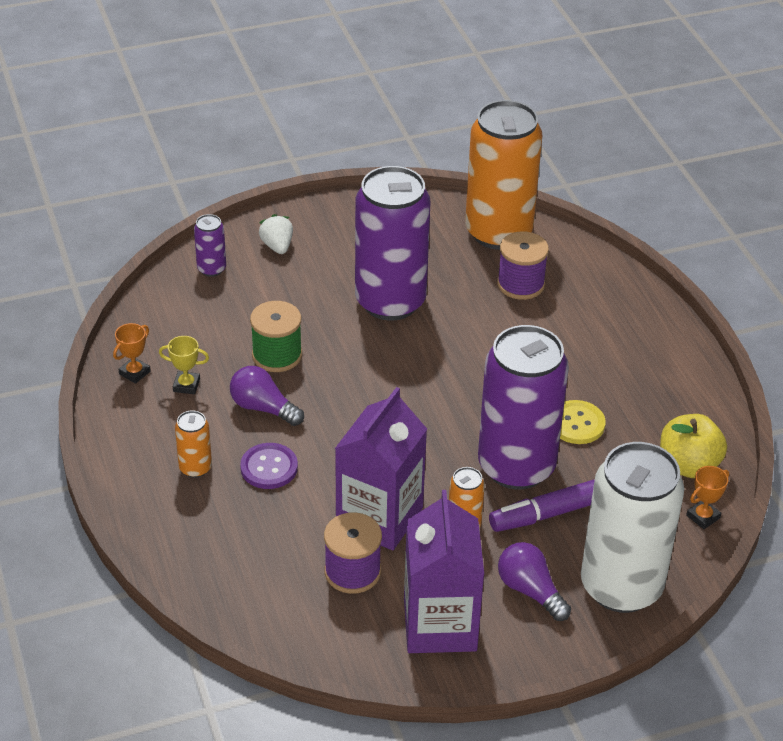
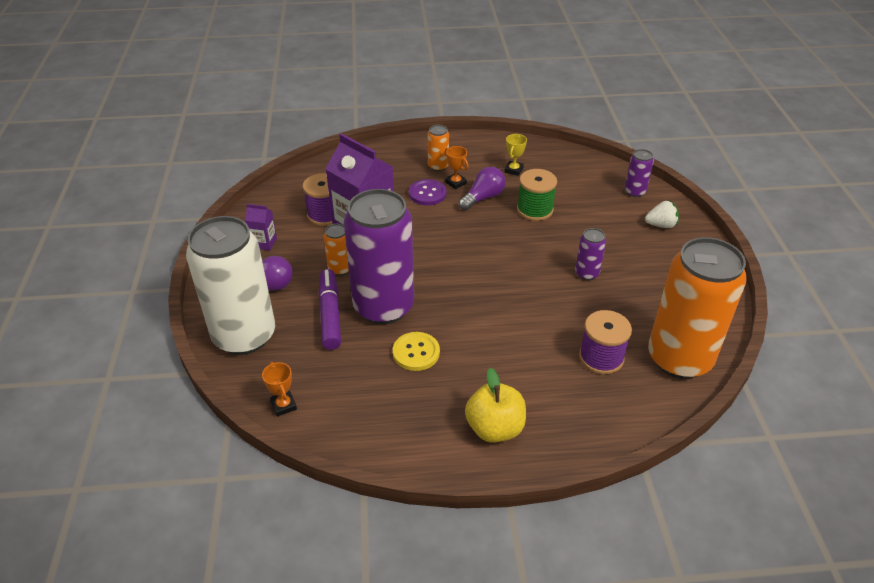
camera: 105 degrees right, 0 degrees up
(134, 373) = (530, 152): orange trophy -> orange trophy (455, 183)
(390, 301) = (587, 273): purple can -> purple can, size x0.42
(440, 625) = (264, 243): purple carton -> purple carton, size x0.44
(688, 465) = (342, 413): yellow apple -> yellow apple (495, 428)

